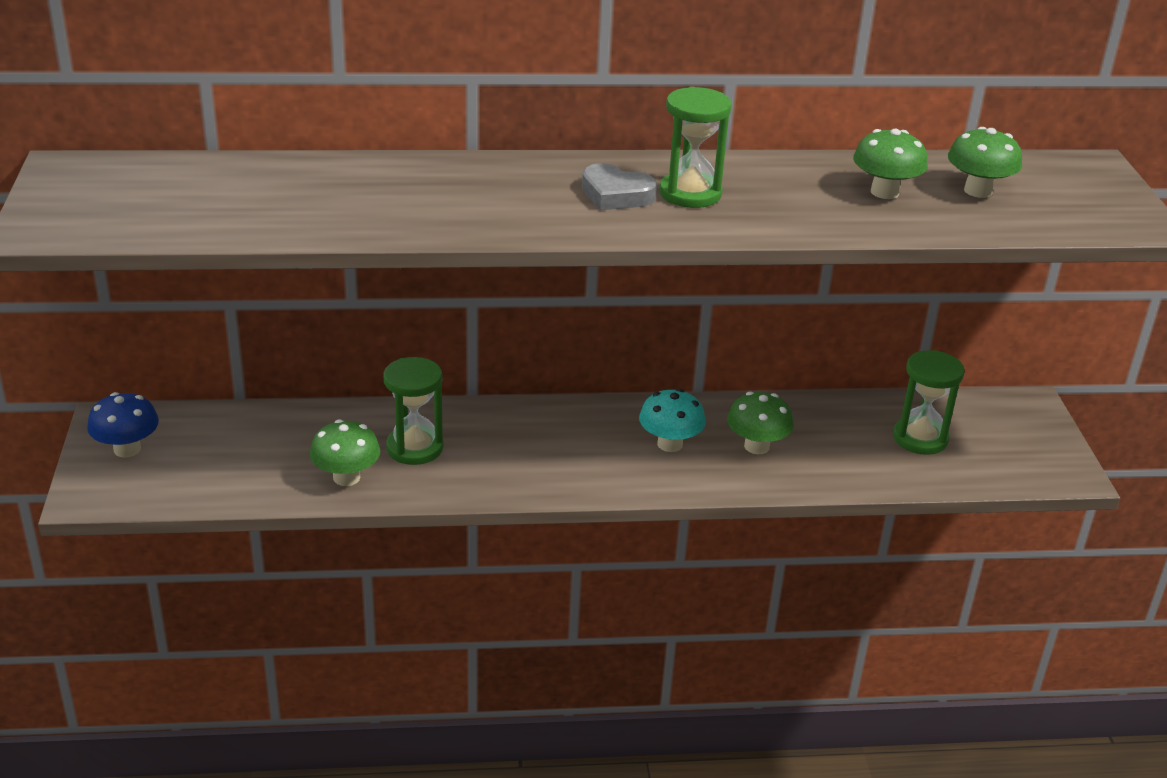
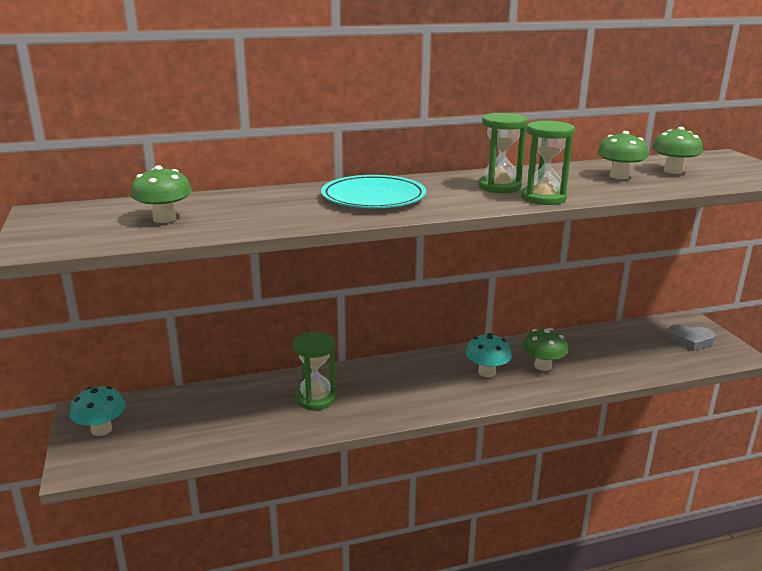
camera: 10 degrees left, 10 degrees down
(127, 449) = (101, 429): blue mushroom -> turquoise mushroom
(346, 477) = (274, 425): green mushroom -> green mushroom (164, 219)
(501, 193) = (373, 197): none -> turquoise plate
(616, 195) = (451, 191): grey heart -> grey heart (690, 341)
(920, 438) = (639, 347): green hourglass -> green hourglass (543, 198)

